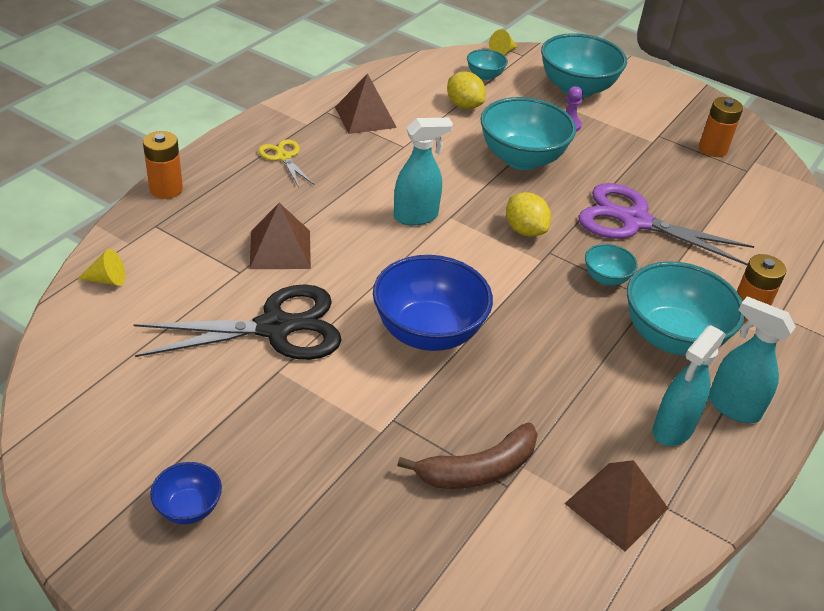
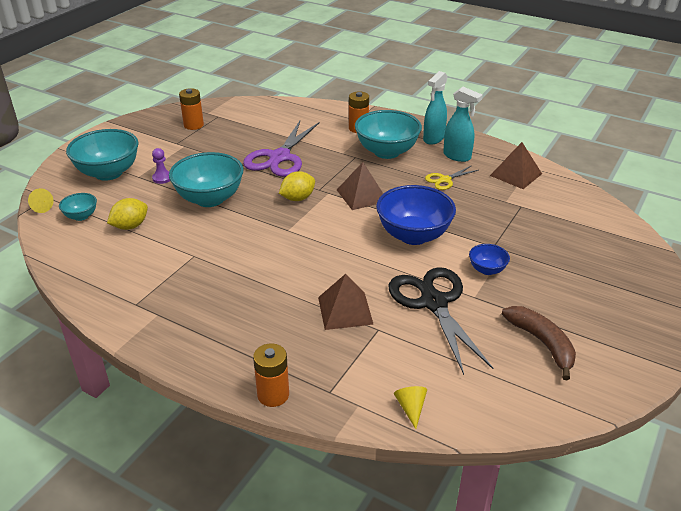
camera: 90 degrees left, 5 degrees down
(188, 508) = (603, 320): blue bowl -> blue bowl (487, 270)
(283, 157) = (214, 323): yellow scissors -> yellow scissors (445, 180)
(365, 117) = (147, 279): brown pyramid -> brown pyramid (362, 195)
(416, 216) = (290, 245): turquoise spray bottle -> none
(478, 469) = (515, 215): brown banana -> brown banana (542, 343)
(606, 278) = (340, 170): turquoise bowl -> none

